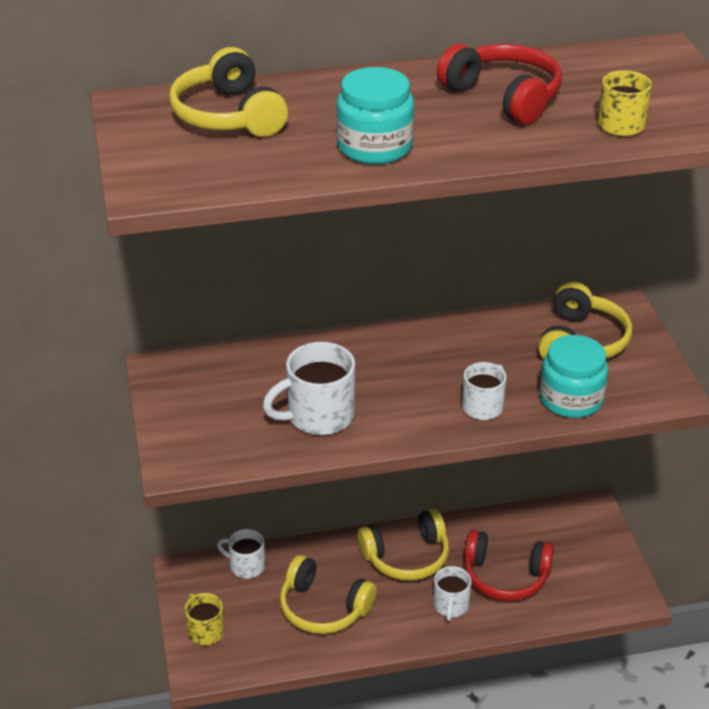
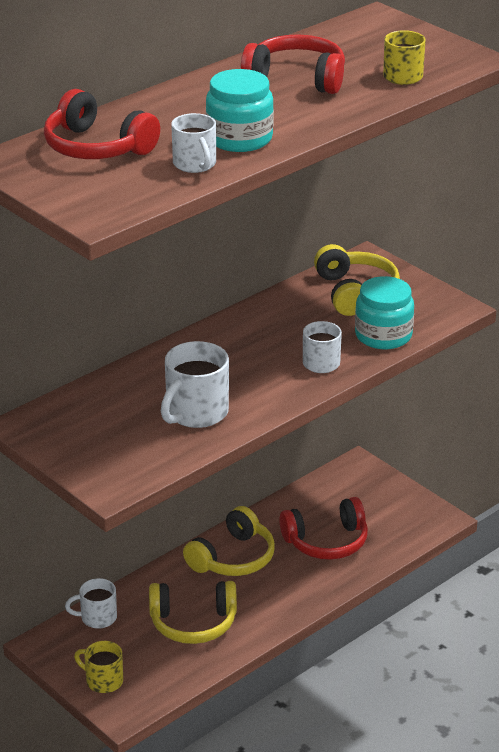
camera: 30 degrees left, 5 degrees down
(228, 115) = (97, 147): yellow headphones -> red headphones
(450, 606) = (299, 580): white mug -> white mug (195, 164)

